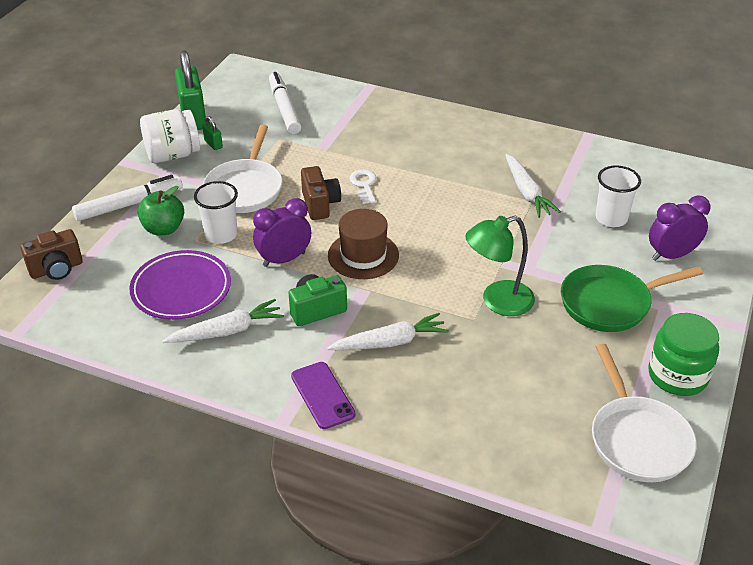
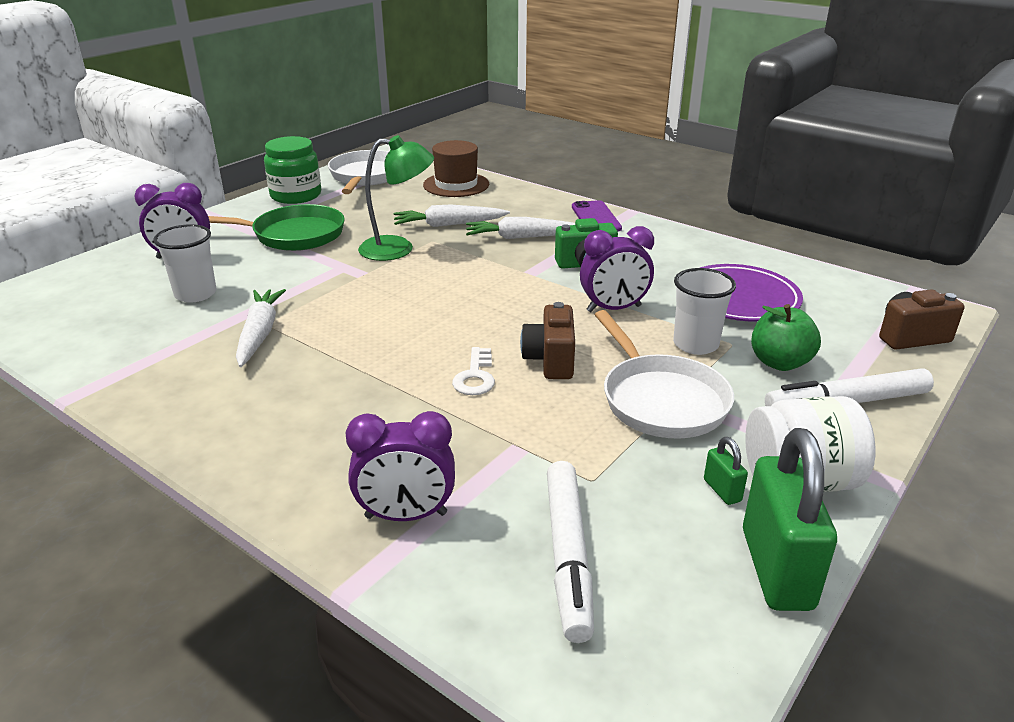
camera: 165 degrees left, 10 degrees down
(227, 331) = (683, 262): white carrot -> white carrot (449, 224)
(245, 188) = (660, 399): white pan -> white pan turned 135 degrees clockwise
(363, 111) = (406, 515): none -> purple clock
(363, 255) = (516, 300): brown hat -> brown hat (456, 185)

